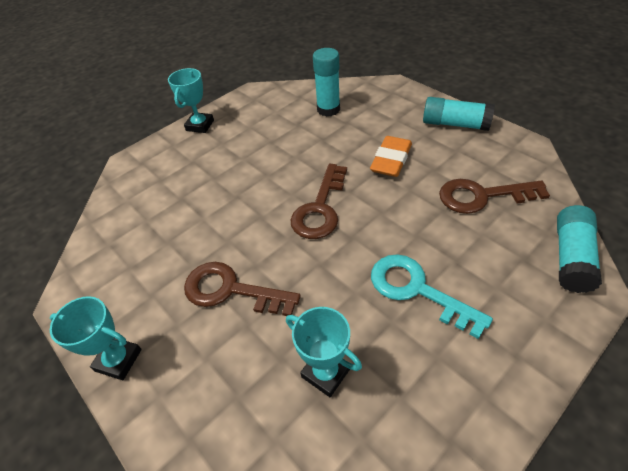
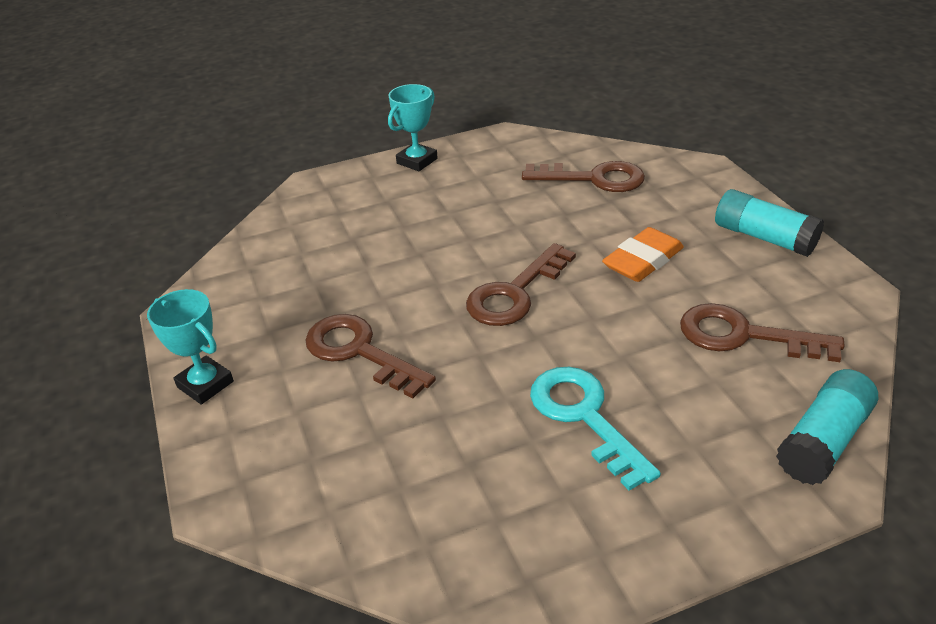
camera: 20 degrees right, 10 degrees down
(325, 373) = (421, 467): turquoise trophy -> none
(328, 109) = (594, 178): turquoise glue stick -> brown key

